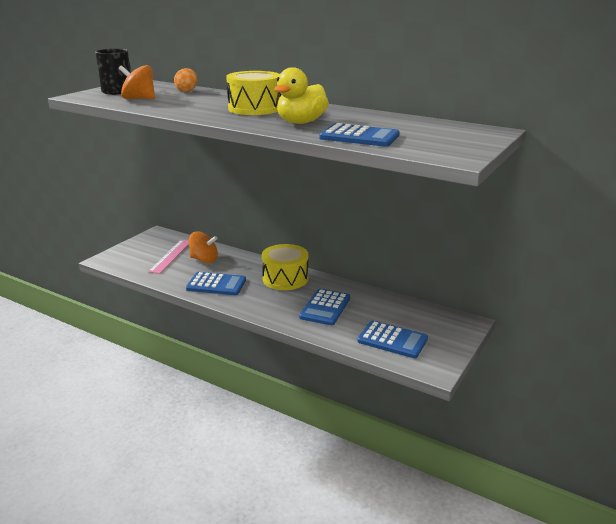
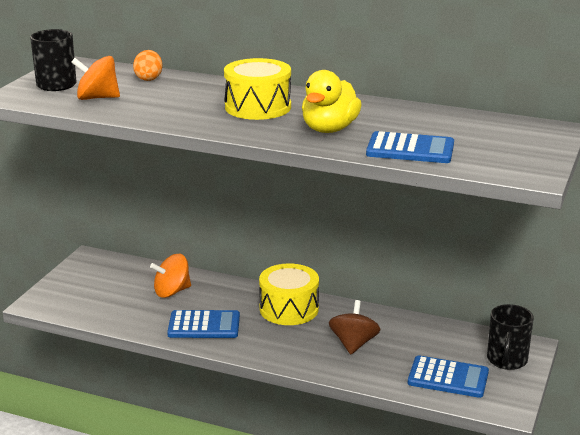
camera: 10 degrees left, 0 degrees up
(171, 256) = (124, 290): pink ruler -> none
(204, 260) = (172, 291): orange spinning top -> orange spinning top turned 150 degrees clockwise
(325, 307) = (353, 344): blue calculator -> brown spinning top
(446, 331) = (506, 360): none -> black mug

